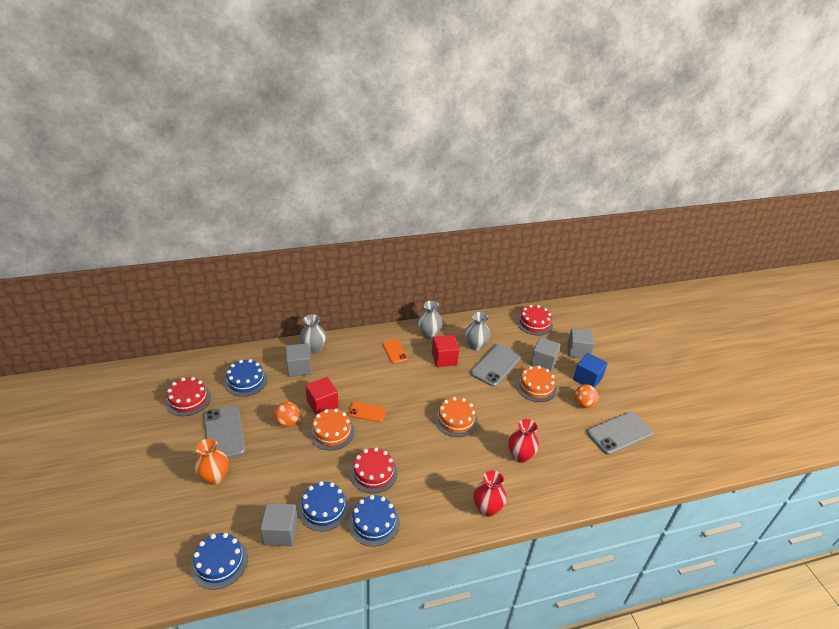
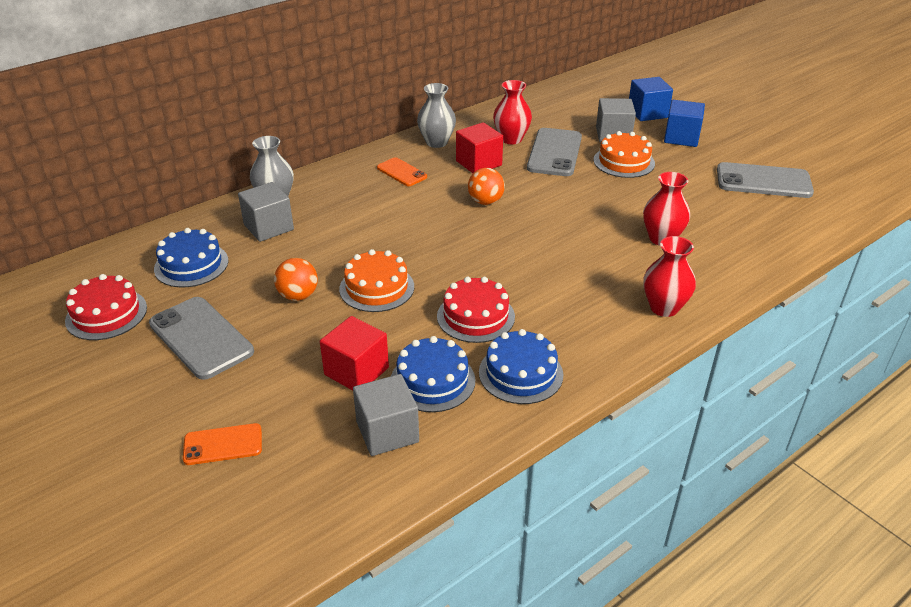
camera: 20 degrees left, 0 degrees up
(215, 477) = (225, 398): orange vase -> none
(219, 562) = (314, 503): blue cake -> none
(322, 404) = (338, 260): red cube -> red cube (356, 371)
(367, 412) = (413, 250): orange phone -> orange phone (223, 444)
(456, 420) = (546, 224): orange cake -> none
(475, 346) = (511, 139): grey vase -> red vase
(534, 323) = (570, 98): red cake -> none
(578, 351) = (647, 113): grey cube -> blue cube
(583, 404) = (697, 164): orange ball -> orange ball (485, 202)
(619, 433) = (763, 181): grey phone -> grey phone turned 60 degrees clockwise

